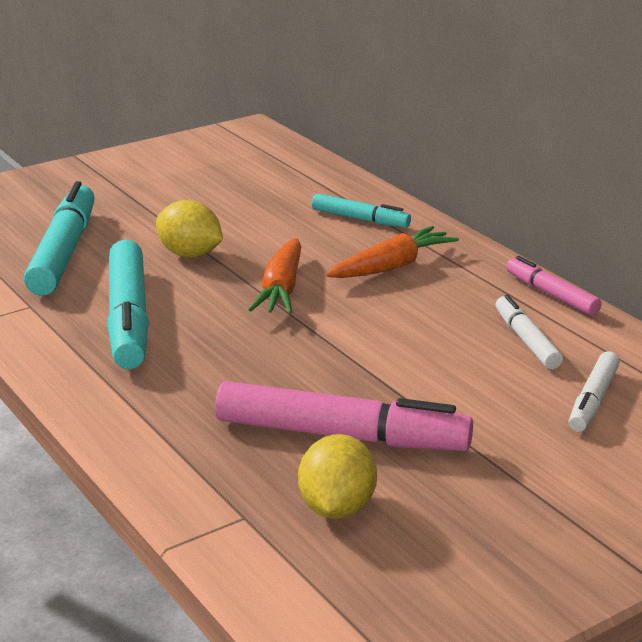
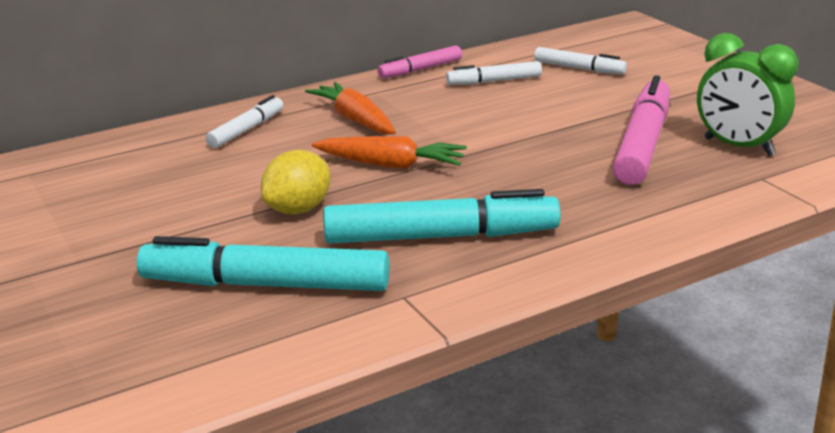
camera: 85 degrees left, 0 degrees up
(337, 508) = (738, 147): yellow lemon -> green clock
(360, 219) = (247, 130): turquoise marker -> white marker

